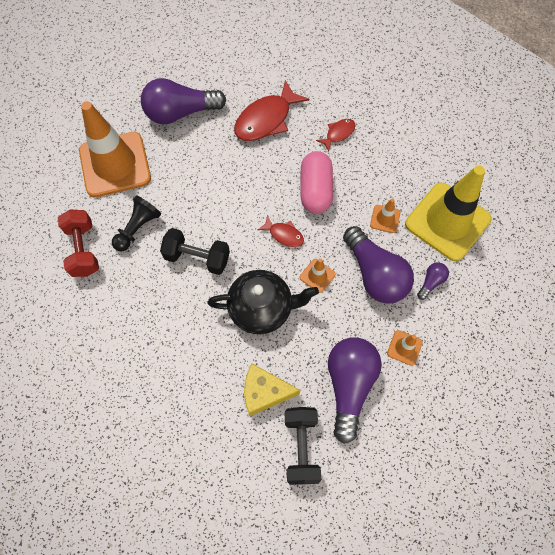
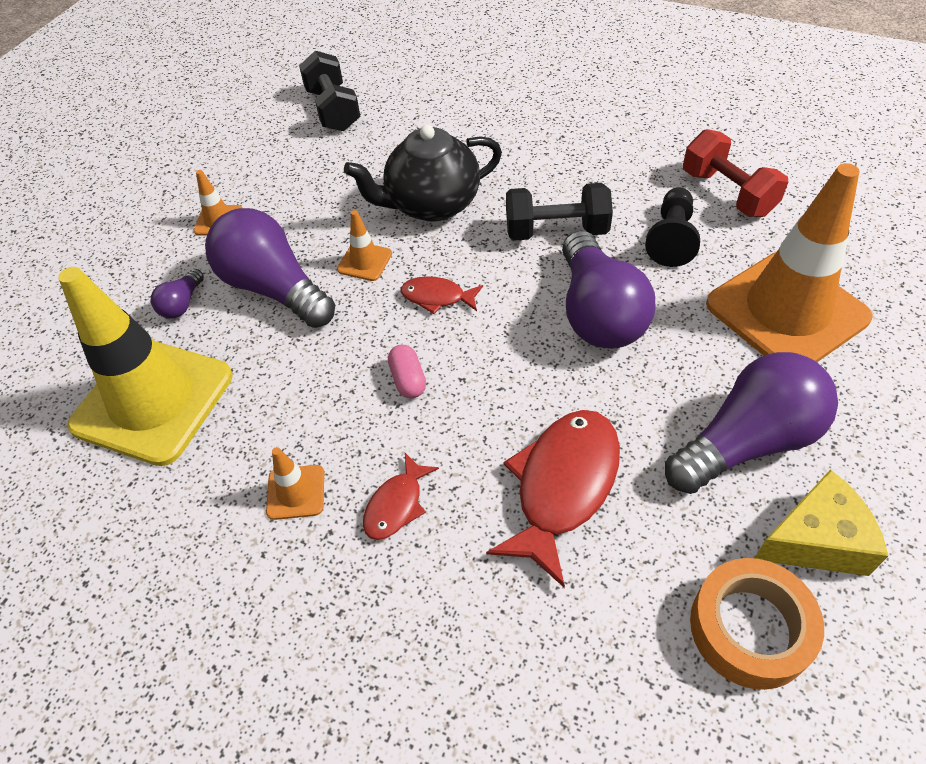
camera: 165 degrees right, 15 degrees down
(226, 55) = (750, 628): none -> orange tape
(264, 392) = (393, 136): yellow cheese -> yellow cheese (816, 540)
(315, 190) = (408, 380): pink capsule -> pink capsule, size x0.49
(349, 385) = (288, 168): purple light bulb -> purple light bulb (598, 313)
(385, 219) = (269, 371): orange traffic cone -> orange traffic cone (296, 492)

